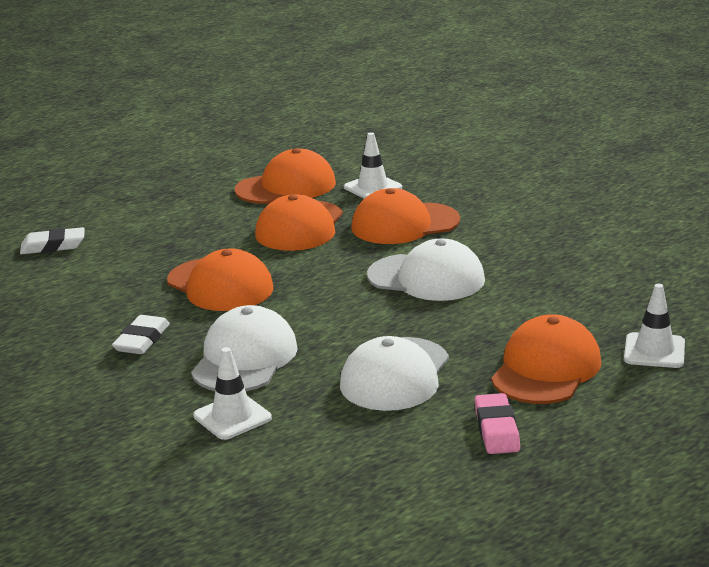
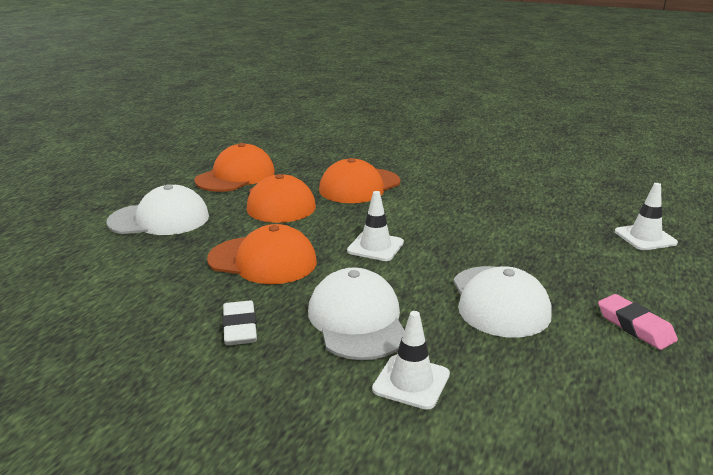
camera: 30 degrees left, 0 degrees up
(53, 246) = (62, 260): white eraser -> none
(373, 187) = (305, 166): white traffic cone -> white traffic cone (375, 247)
(426, 278) = (424, 220): white cap -> white cap (159, 219)
(546, 369) = (598, 268): orange cap -> none

